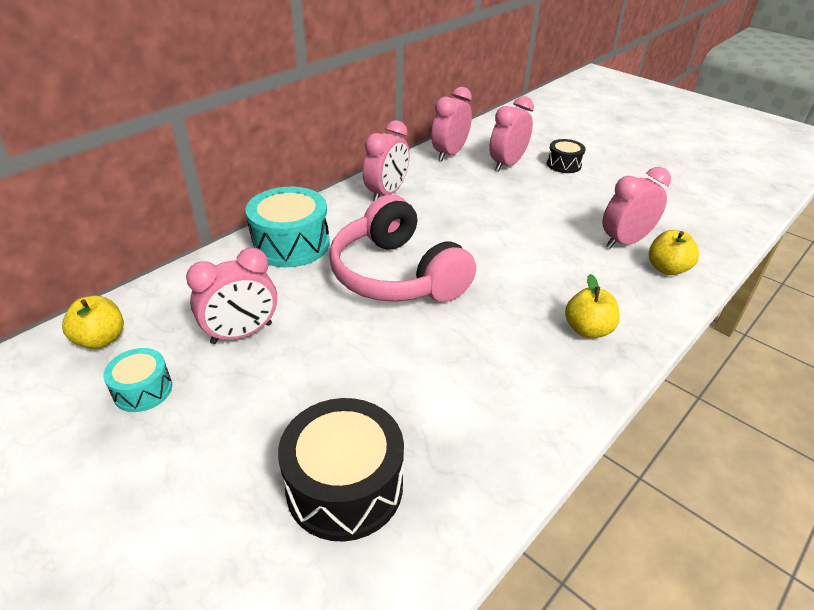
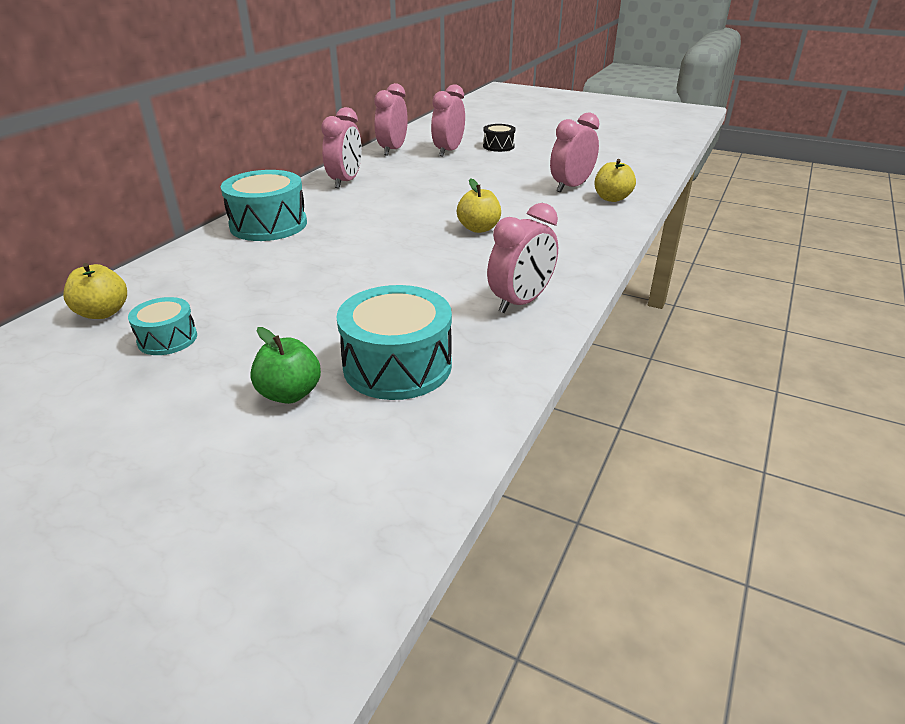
camera: 15 degrees left, 5 degrees down
(225, 501) = (290, 393): none -> green apple
(242, 333) = (250, 288): pink clock -> pink clock (520, 302)
(344, 486) = (397, 365): black drum -> turquoise drum
(397, 275) = (381, 231): pink headphones -> none
(587, 330) = (563, 242): yellow apple -> yellow apple (478, 228)

